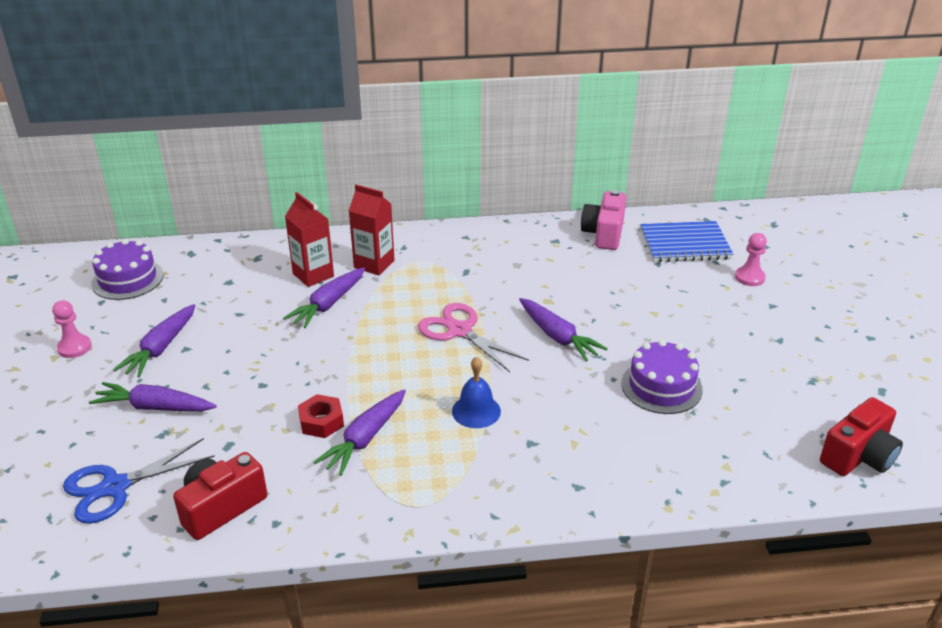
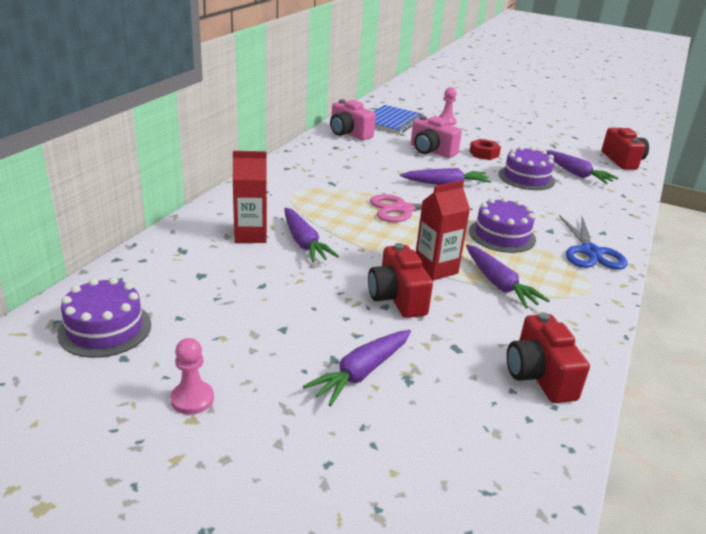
camera: 60 degrees left, 5 degrees down
(115, 487) = (469, 431): blue scissors -> blue scissors (590, 252)
(160, 348) = (265, 343): purple carrot -> purple carrot (576, 174)
(281, 386) = (397, 298): none -> red camera
(321, 422) = (462, 295): red nut -> red nut (484, 154)
(374, 264) = (273, 208): red carton -> red carton (435, 269)
(476, 411) = (502, 235): blue bell -> purple cake
(638, 297) = (431, 151): none -> pink camera

